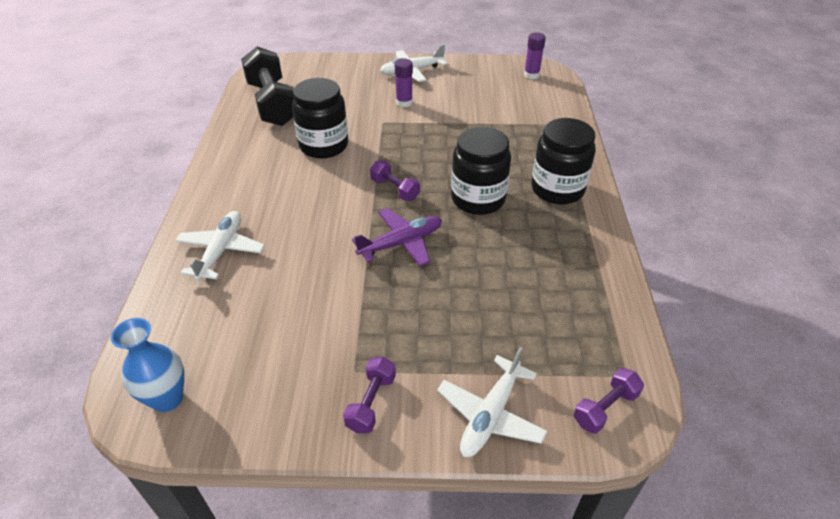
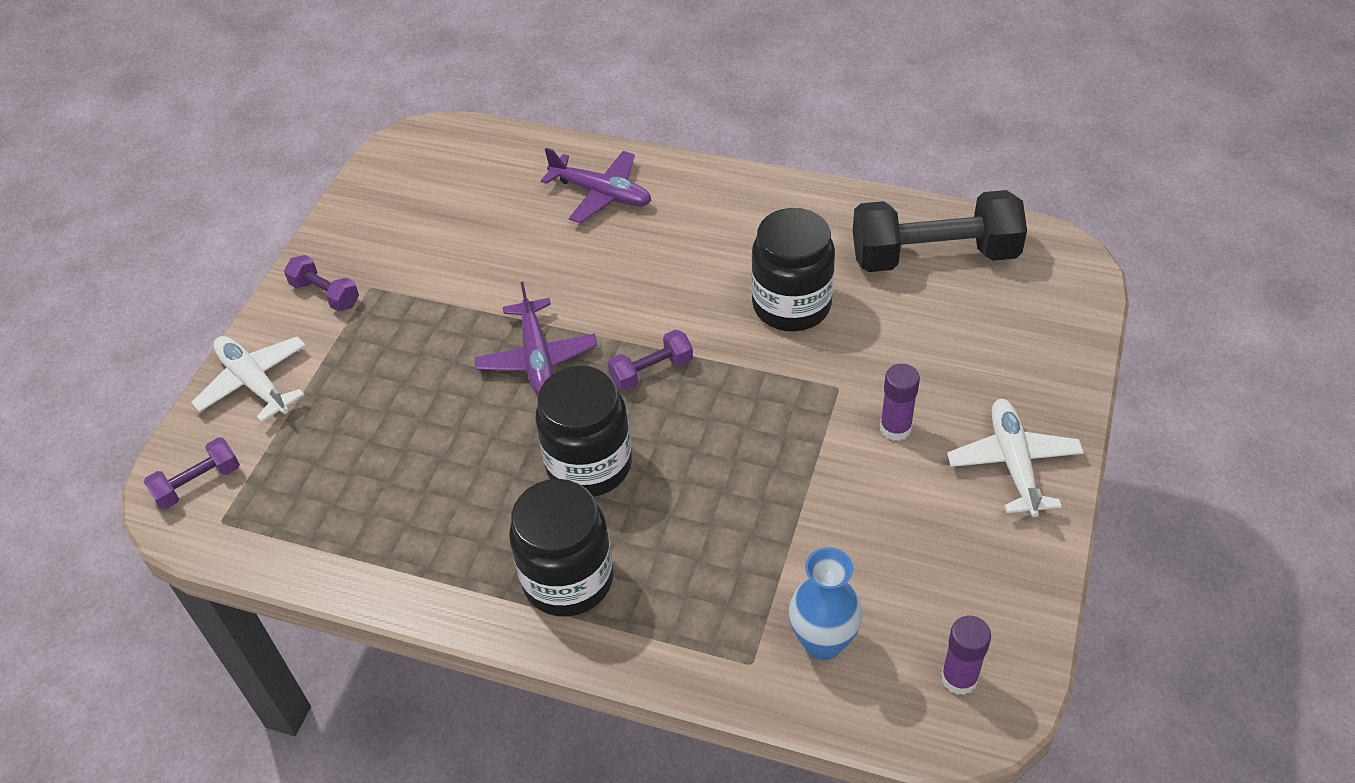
camera: 110 degrees right, 5 degrees up
(167, 399) = (416, 158): blue vase -> blue vase (823, 642)
(221, 251) = (601, 194): white plane -> purple plane
(605, 408) = (198, 484): purple dumbbell -> purple dumbbell turned 75 degrees clockwise

